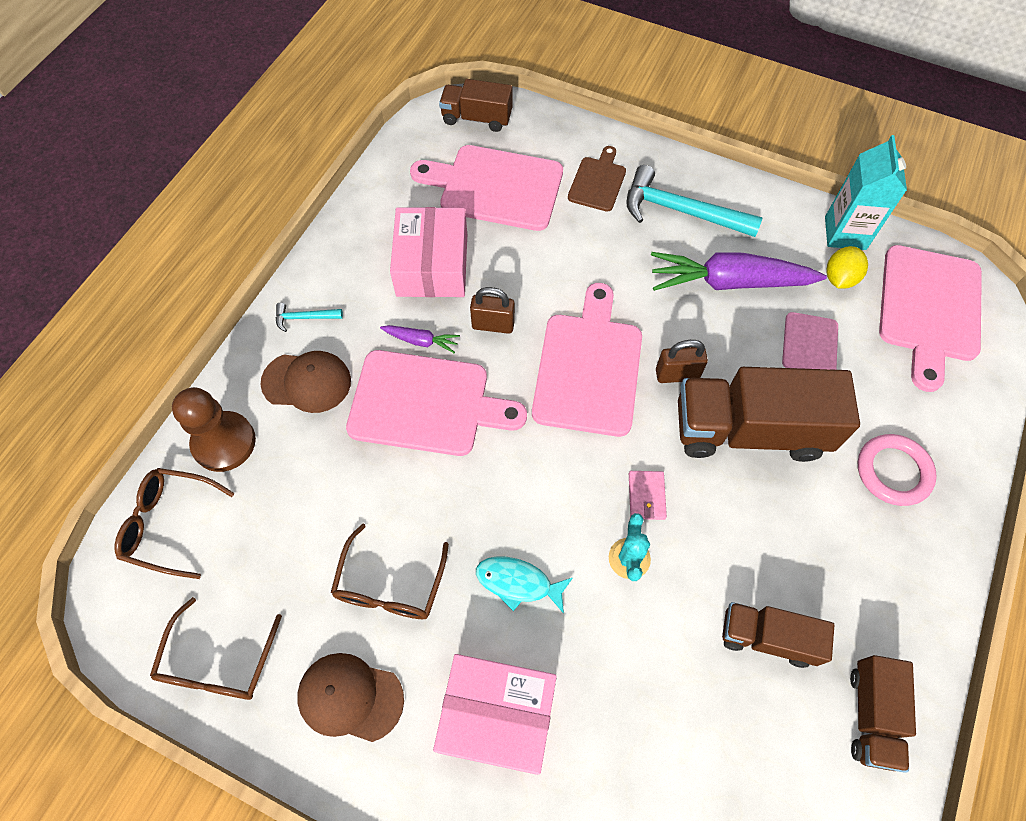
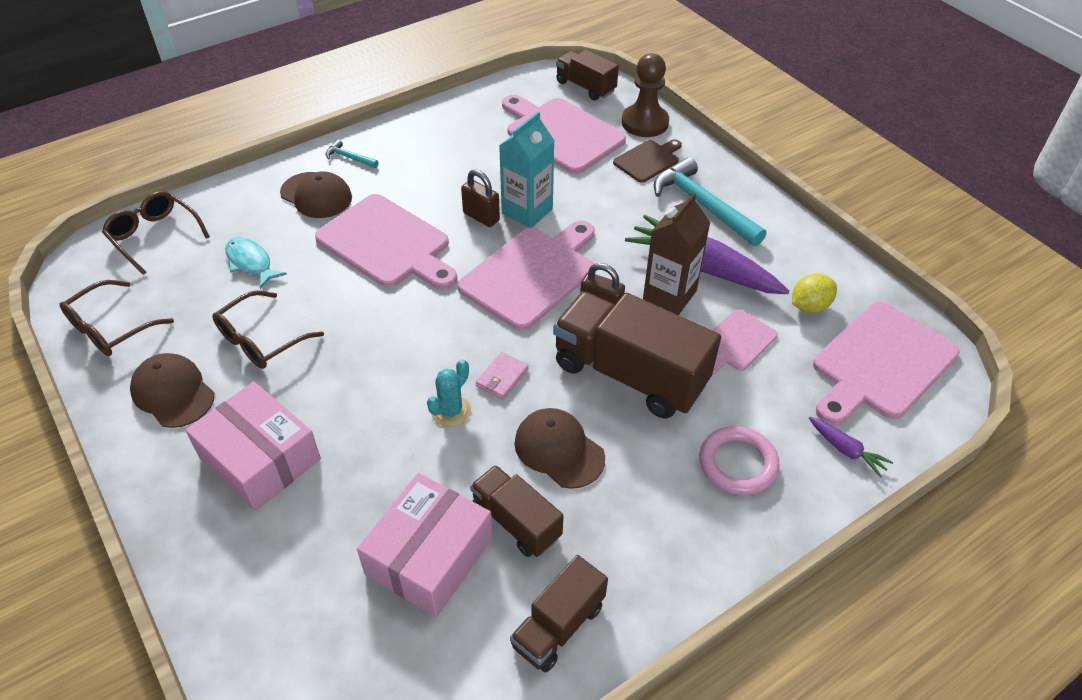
camera: 30 degrees right, 15 degrees down
(224, 442) = (230, 206): brown pawn -> brown pawn (645, 123)
(421, 341) = (418, 205): purple carrot -> purple carrot (846, 450)
(432, 265) = (469, 162): pink box -> pink box (429, 556)
(518, 583) = (352, 384): turquoise fish -> turquoise fish (251, 263)
(722, 326) = (669, 295): none -> brown carton
(748, 543) = (559, 450): none -> brown cap
(845, 233) = (844, 277): turquoise carton -> turquoise carton (527, 211)

